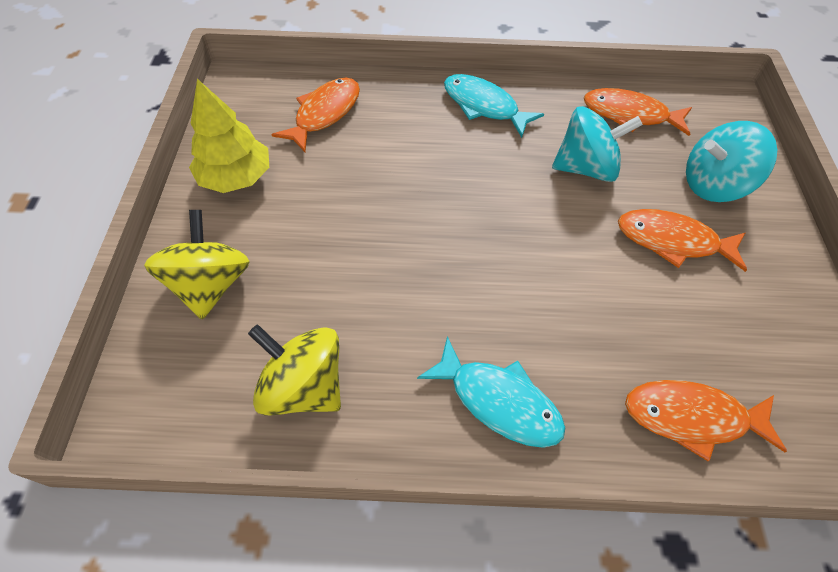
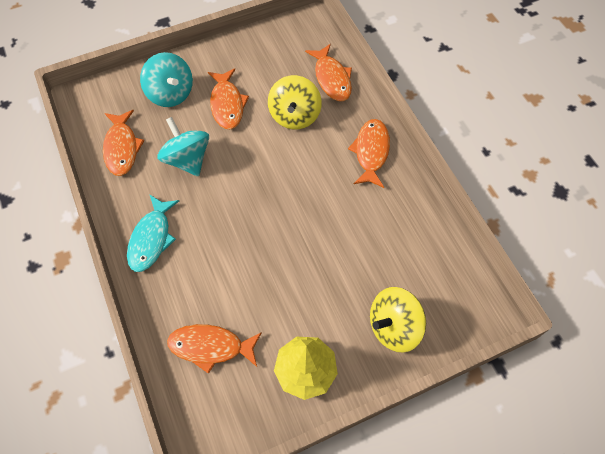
camera: 115 degrees left, 5 degrees up
(304, 386) = (418, 239): yellow spinning top -> yellow spinning top (294, 116)
(498, 401) = (371, 152): turquoise fish -> orange fish

